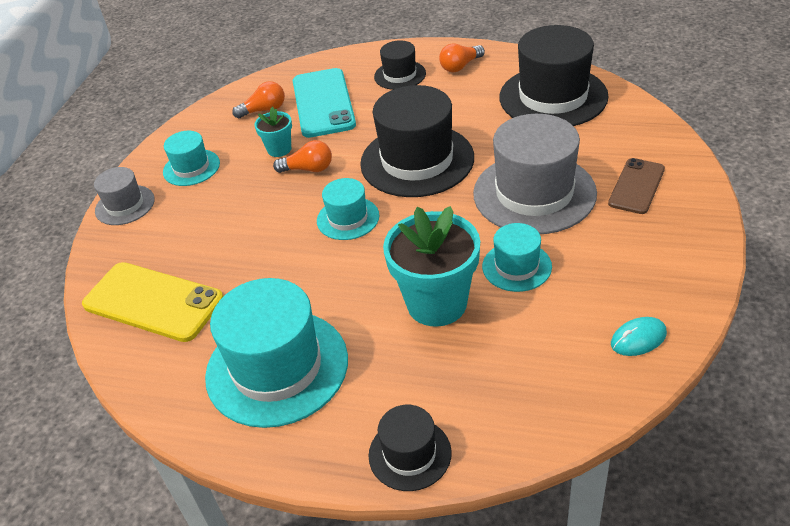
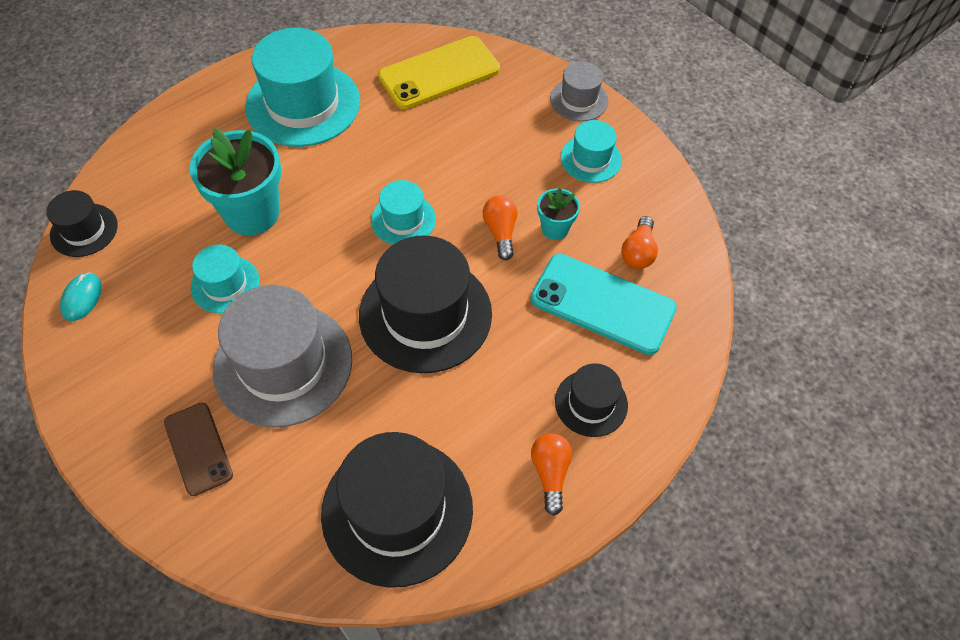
camera: 120 degrees right, 15 degrees up
(308, 169) = (500, 232): orange light bulb -> orange light bulb turned 135 degrees clockwise
(410, 454) = (165, 126): black hat -> black hat (84, 230)

